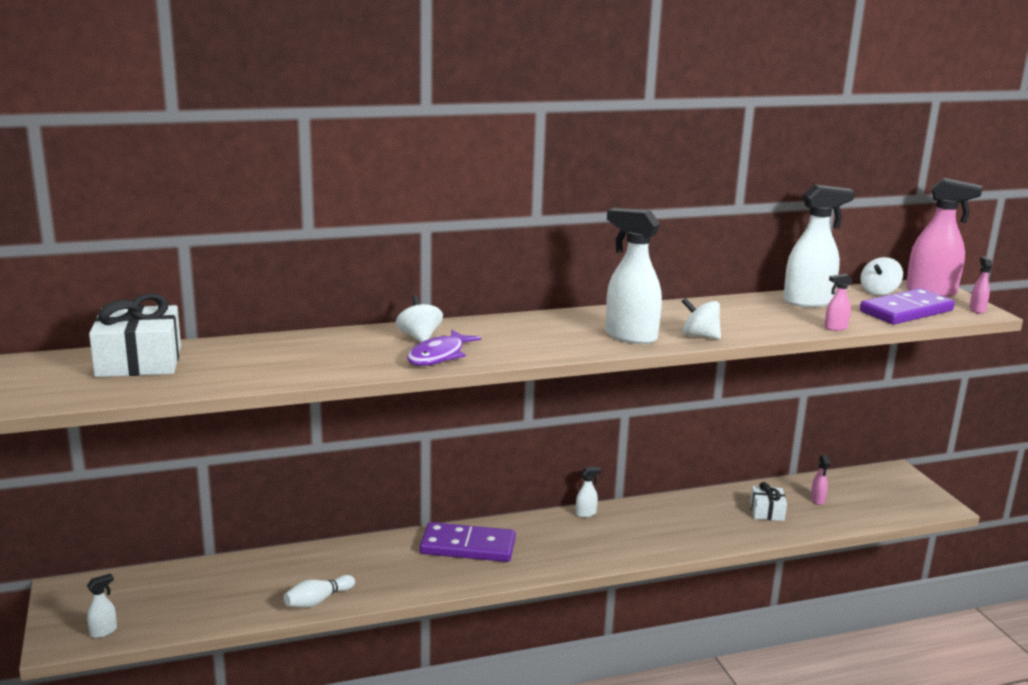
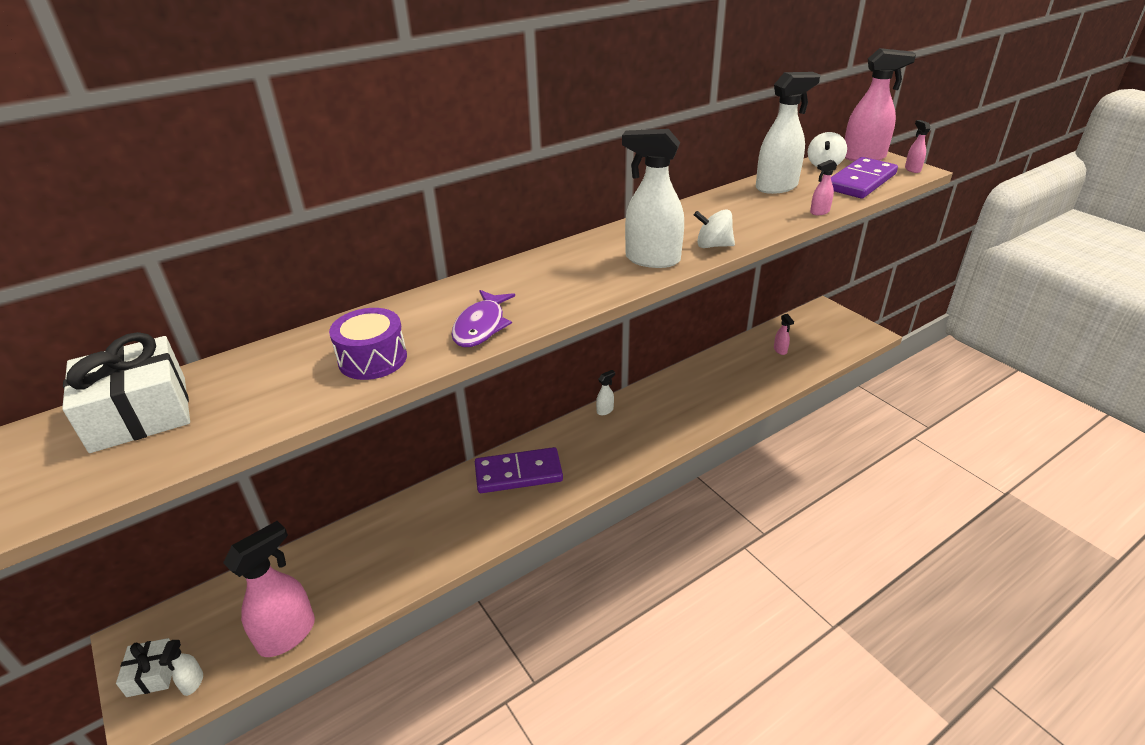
camera: 15 degrees left, 15 degrees up
(104, 631) = (192, 683): white spray bottle -> white spray bottle turned 150 degrees clockwise
(197, 618) = (288, 634): none -> pink spray bottle
(318, 600) = (403, 576): white bowling pin -> none
(334, 361) = (373, 359): none -> purple drum
(419, 337) = (448, 305): white spinning top -> none
(767, 511) = (748, 371): white gift -> white gift (152, 674)

